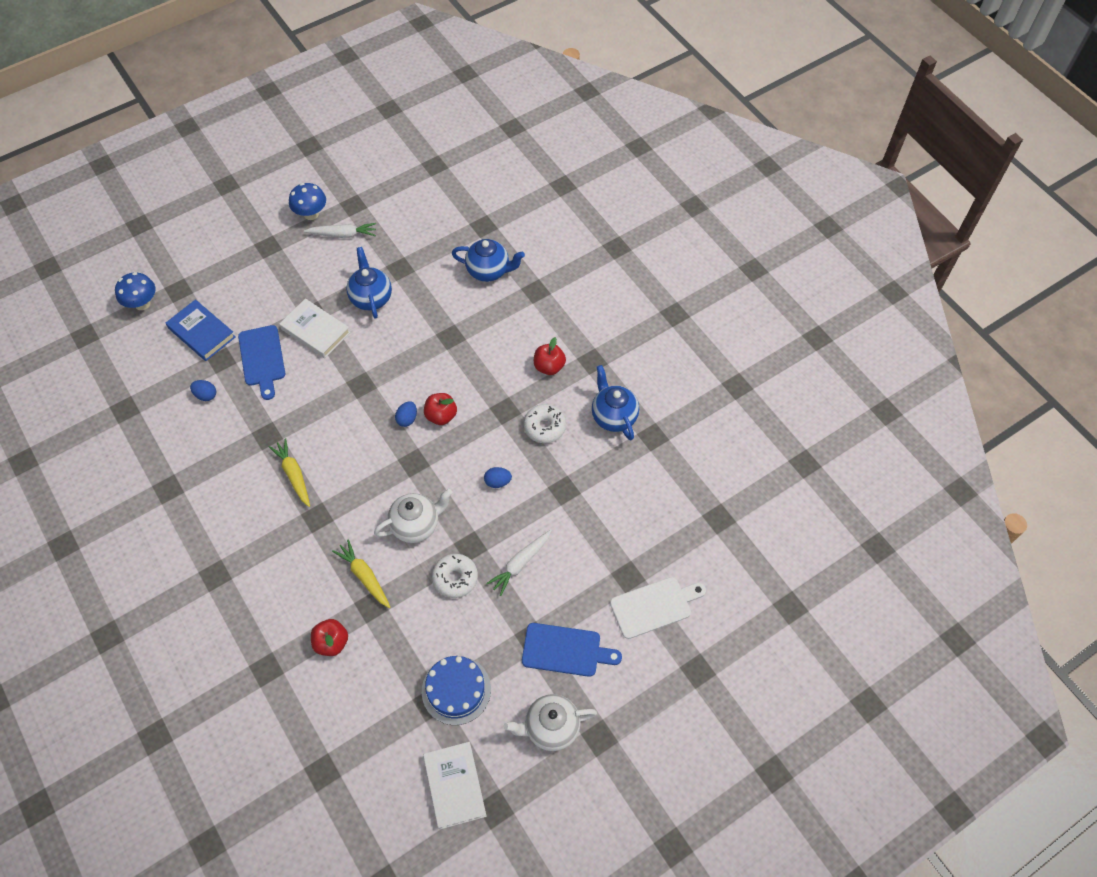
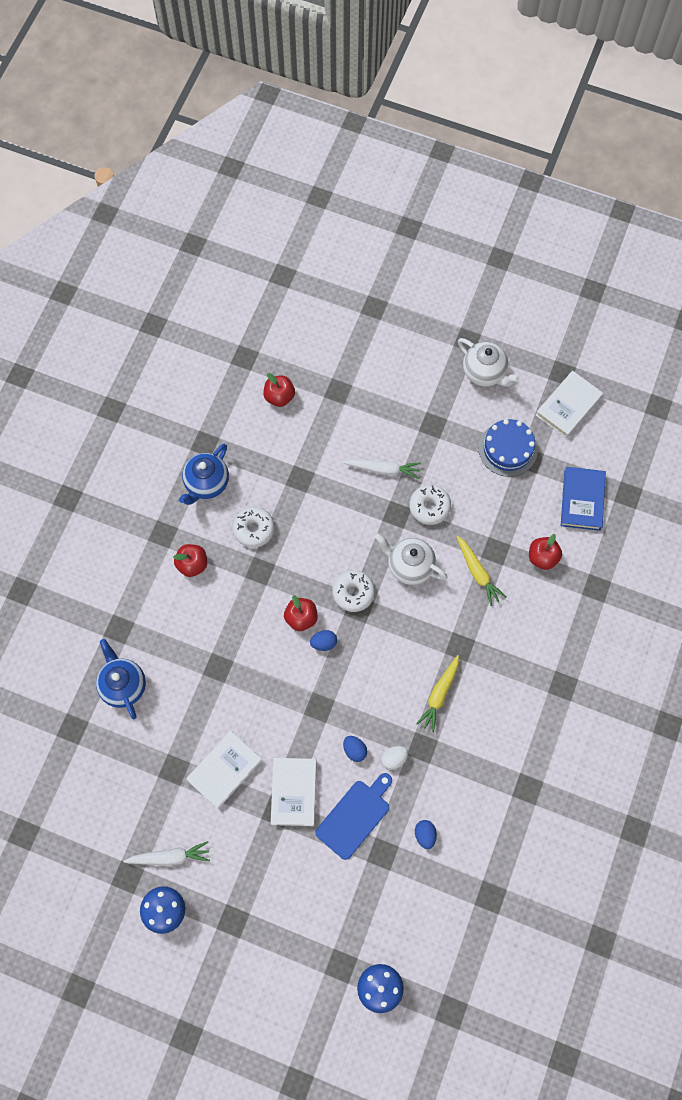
camera: 125 degrees left, 10 degrees up
(202, 332) = (368, 898): blue book -> blue book (582, 500)
(277, 410) = (394, 759): none -> white egg
(343, 234) = (170, 857): white carrot -> white carrot turned 120 degrees clockwise
(364, 576) = (477, 573): yellow carrot -> yellow carrot turned 45 degrees counterclockwise
(371, 298) = (224, 770): blue teapot -> white book
(429, 466) = (353, 593): none -> white donut
(497, 482) = (328, 531): blue egg -> blue egg (354, 750)
(565, 650) = (425, 397): blue cutting board -> none
(654, 606) = (348, 360): white cutting board -> none
(657, 523) = (279, 396): none -> red apple

